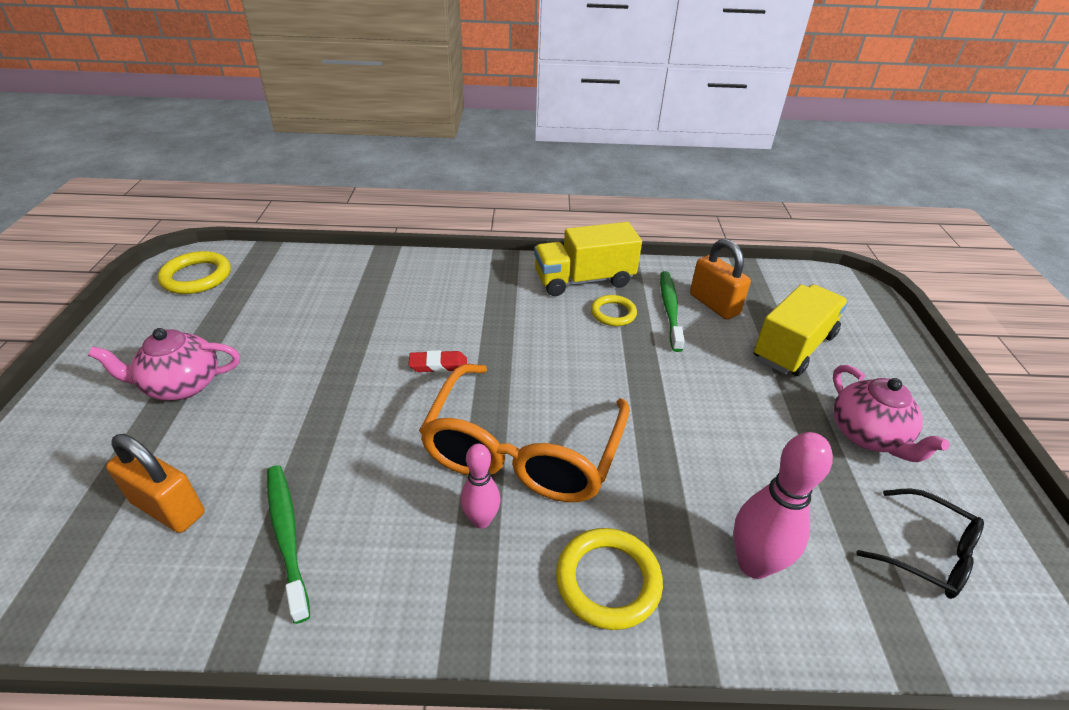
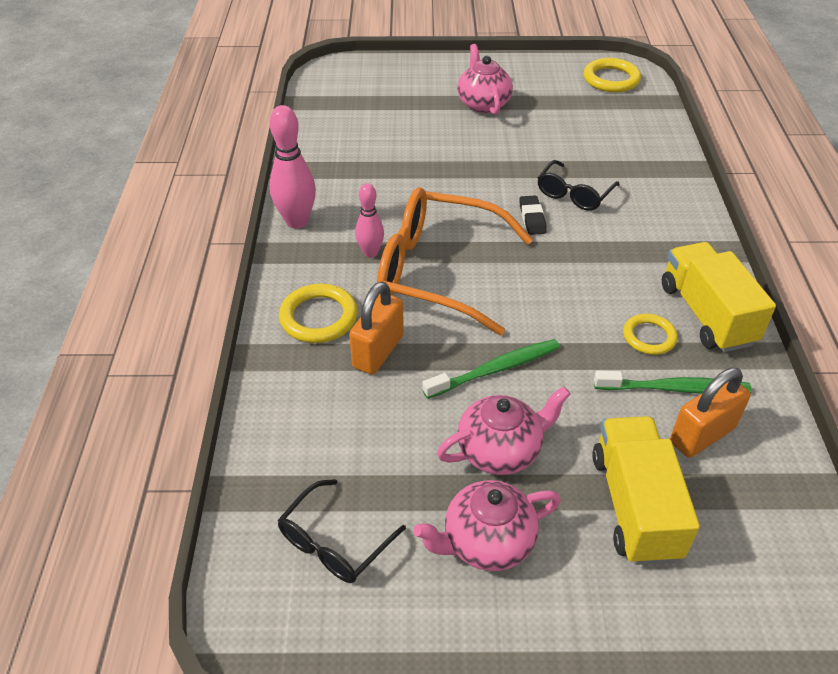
camera: 90 degrees right, 5 degrees up
(168, 508) = (378, 125): orange padlock -> orange padlock (378, 351)
(287, 536) = (358, 172): green toothbrush -> green toothbrush (495, 369)
(404, 330) = (573, 194): none -> black glasses
(438, 365) = (532, 218): red eraser -> black eraser
(753, 564) = (328, 405): pink bowling pin -> pink bowling pin (297, 221)
(768, 418) = (500, 451): none -> pink teapot
(793, 347) = (634, 505): yellow truck -> yellow truck turned 135 degrees counterclockwise

